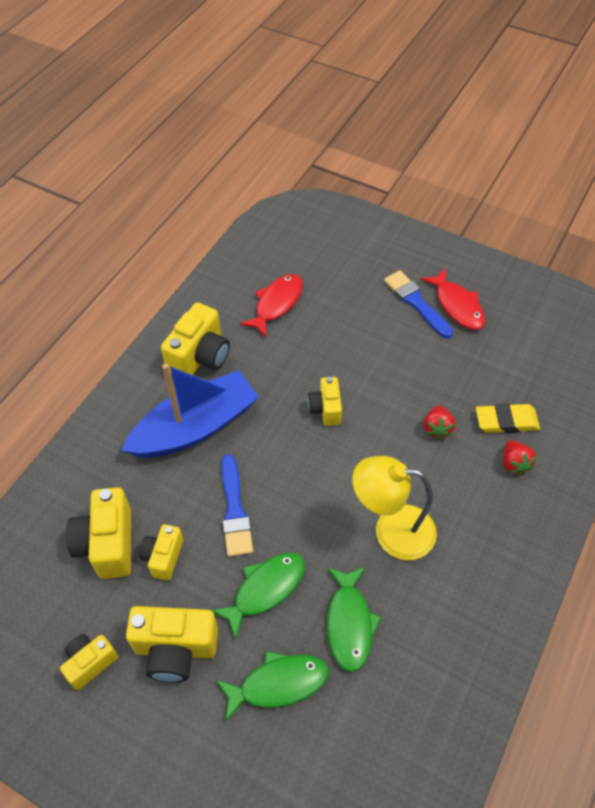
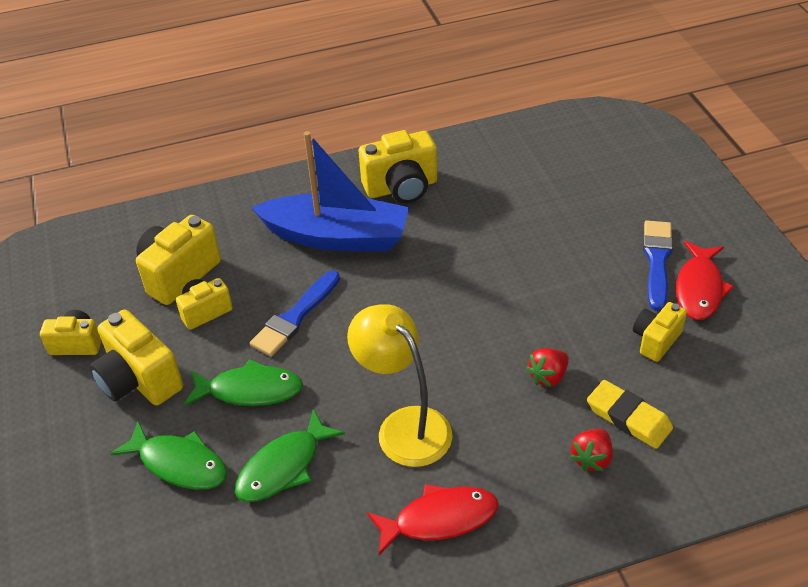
camera: 45 degrees right, 10 degrees down
(276, 304) = (516, 185): red fish -> red fish (439, 519)
(325, 409) = (461, 293): yellow camera -> yellow camera (655, 340)

